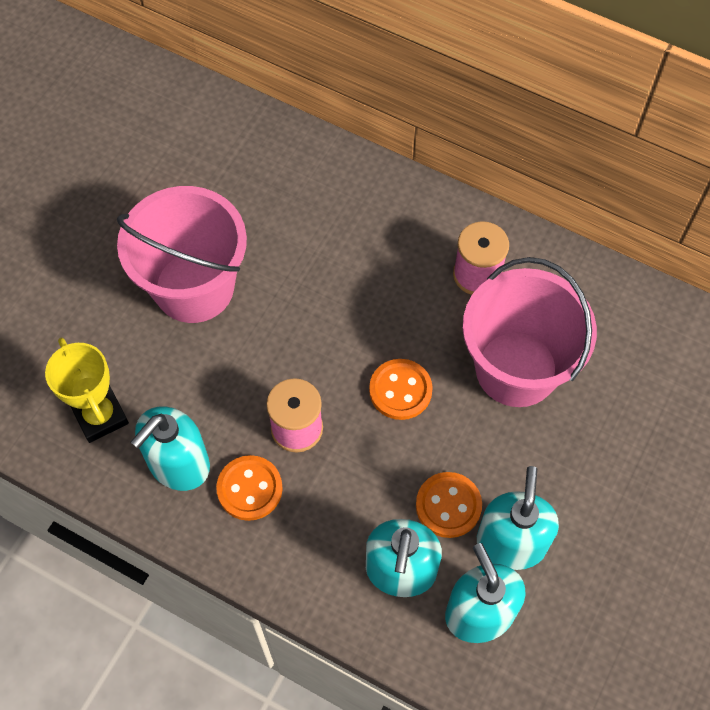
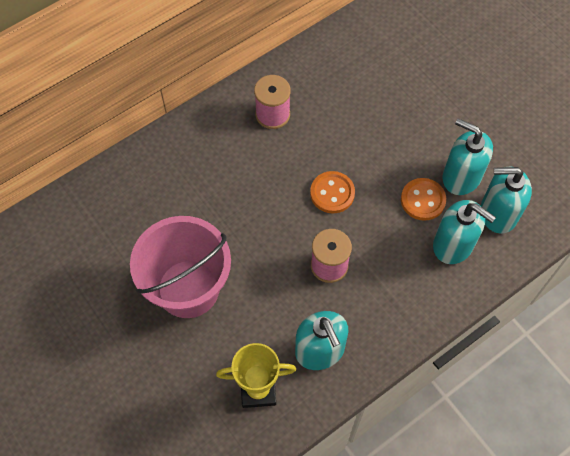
camera: 65 degrees left, 0 degrees up
(249, 489) = (359, 312): orange button -> none
(516, 369) = (349, 123): pink bucket -> none

